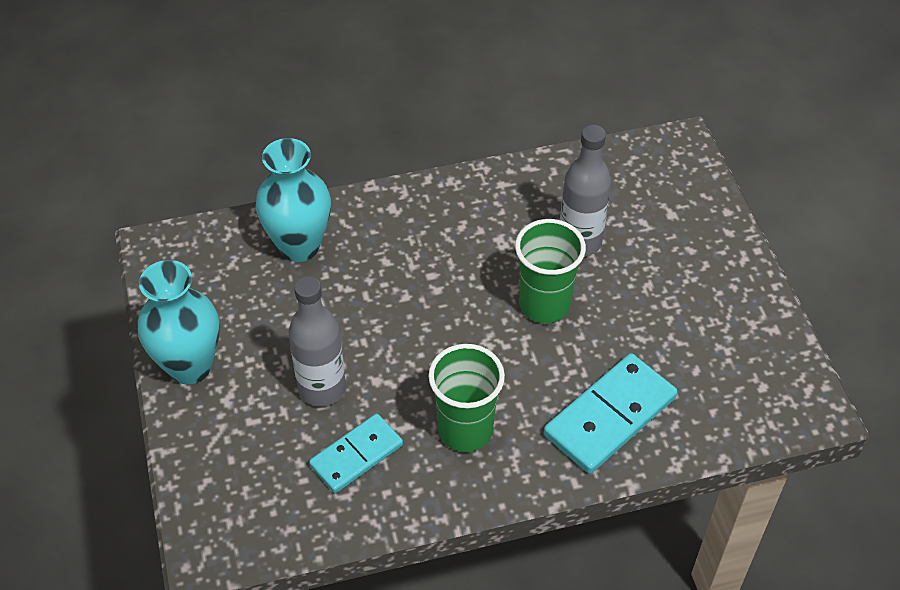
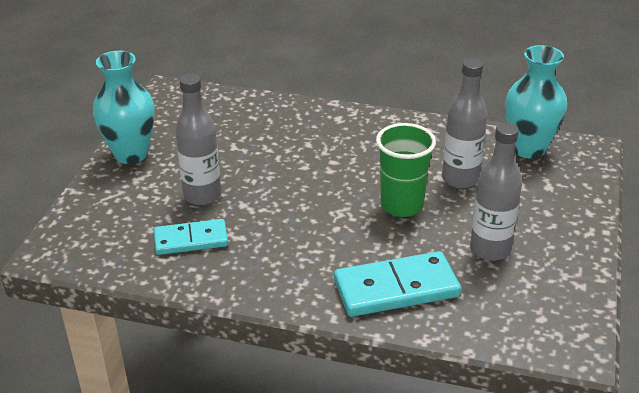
camera: 30 degrees right, 15 degrees down
(299, 246) = (257, 117): turquoise vase -> turquoise vase (528, 149)
(465, 430) = (279, 255): green cup -> none
(666, 323) = (490, 249): none -> grey bottle

